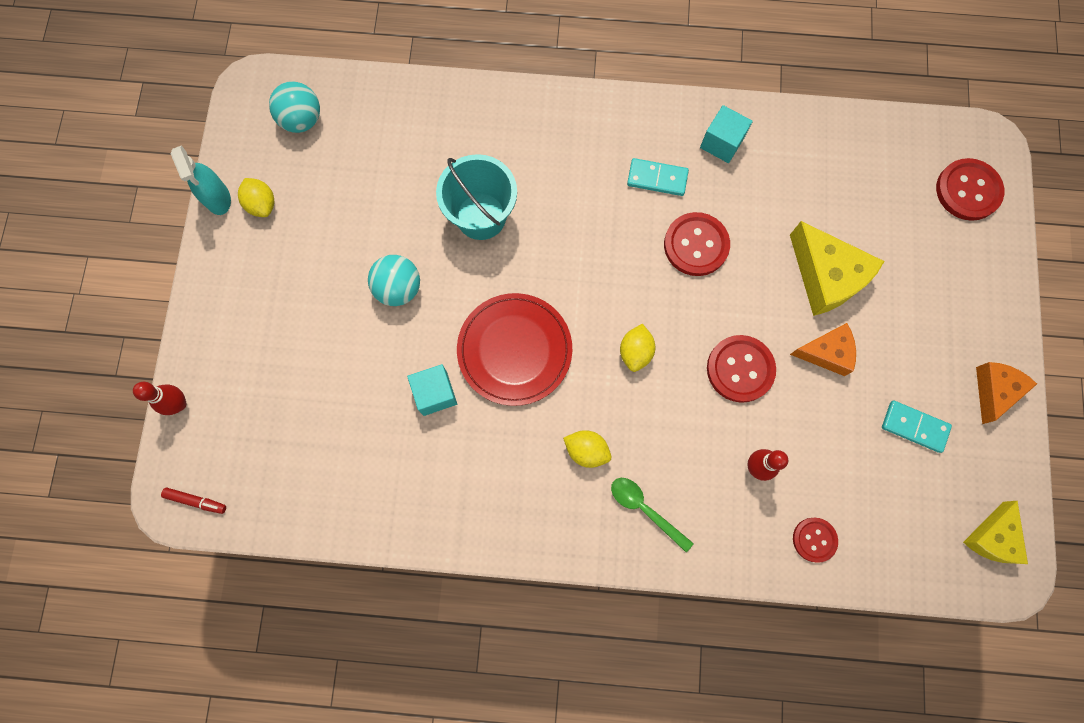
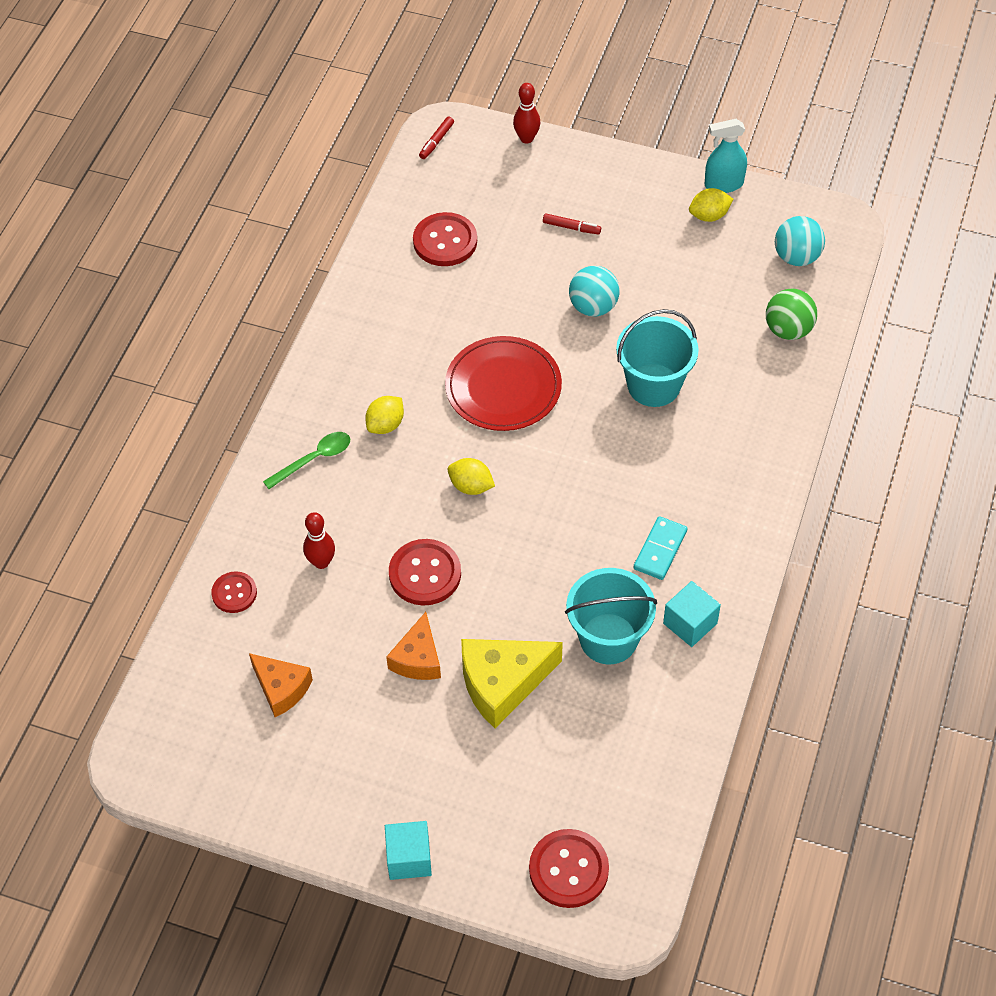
camera: 105 degrees right, 20 degrees down
(299, 330) = (571, 227): none -> red marker
(391, 114) = (788, 330): none -> green ball
(435, 393) = (479, 318): turquoise cube -> turquoise cube (409, 858)
(696, 245) = (572, 567): red button -> red button (445, 241)
(756, 202) = (608, 638): none -> turquoise bucket
(914, 427) = (312, 719): turquoise domino -> none
(992, 537) = (175, 756): yellow cheese -> none
(994, 391) = (324, 813): orange cheese -> orange cheese (281, 688)

